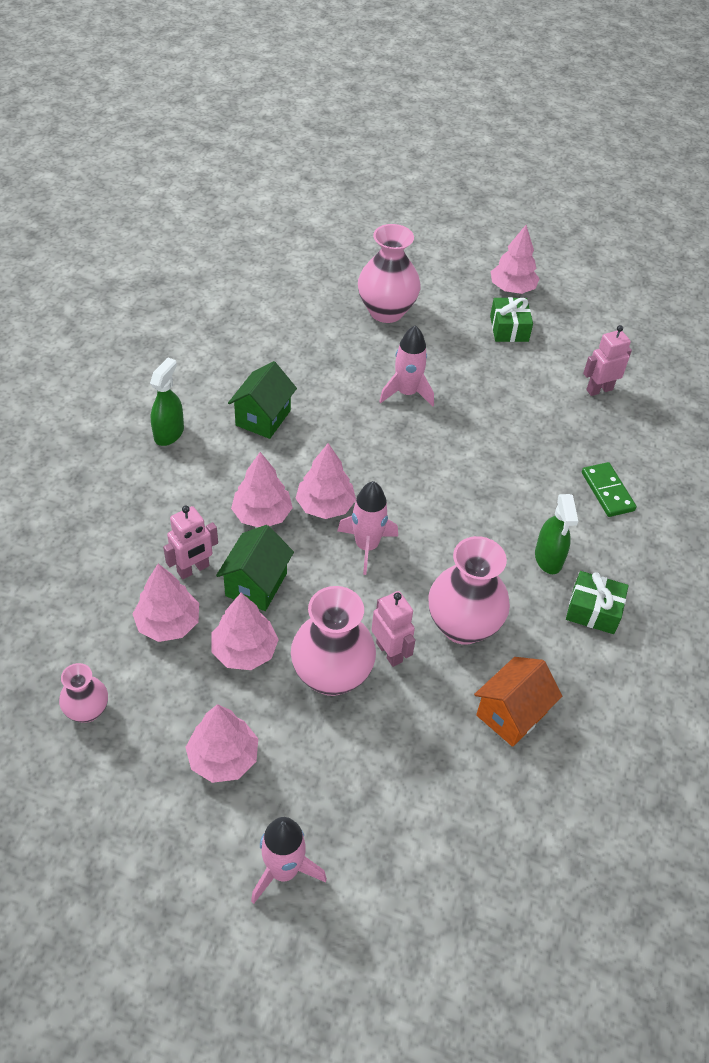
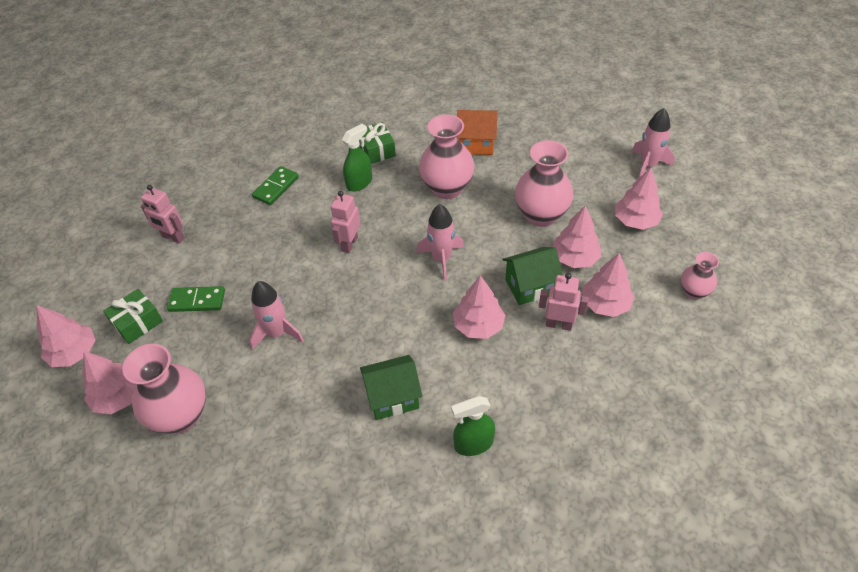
camera: 125 degrees left, 0 degrees up
(325, 505) = (433, 300): pink tree -> pink tree (119, 397)
(389, 652) = (498, 204): pink robot -> pink robot (349, 244)
(497, 368) = (197, 301): none -> green domino

